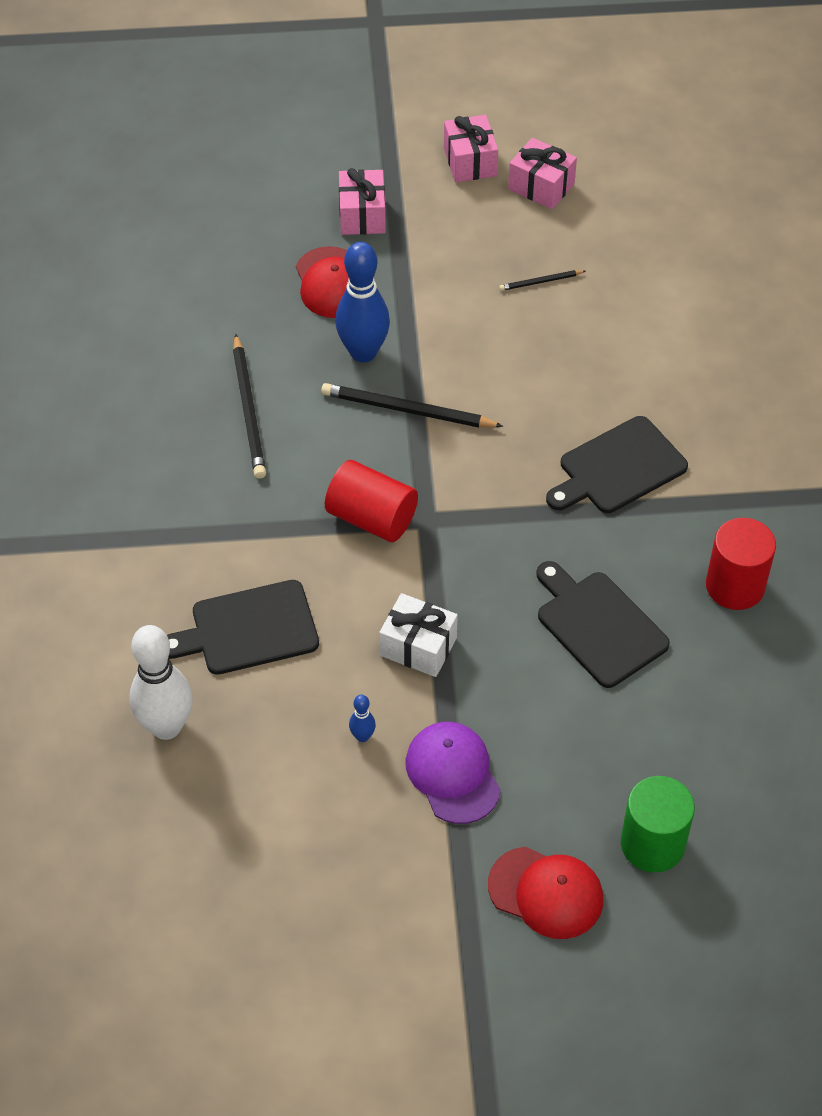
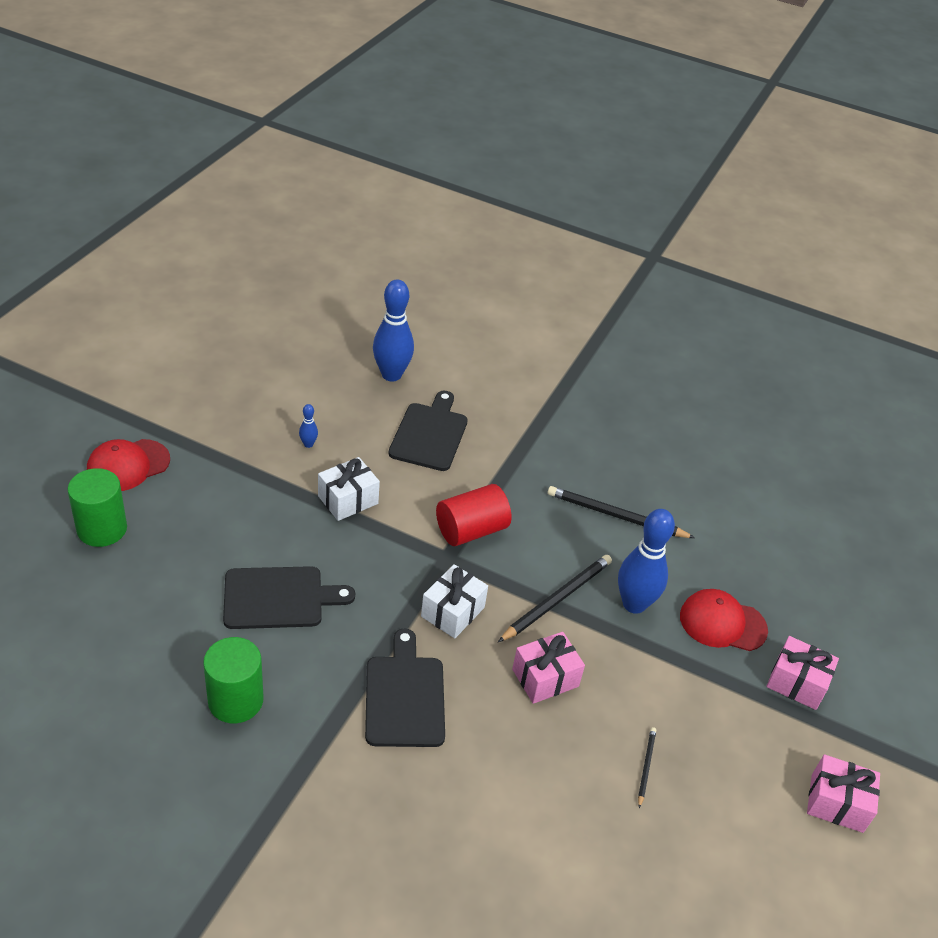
camera: 115 degrees right, 10 degrees down
(166, 726) = (391, 375): white bowling pin -> blue bowling pin
(453, 774) = (244, 468): purple cap -> none
(492, 481) = (452, 612): none -> white gift
(541, 186) = (775, 843): pink gift -> pink gift (545, 678)
(735, 586) = (235, 700): red cylinder -> green cylinder

